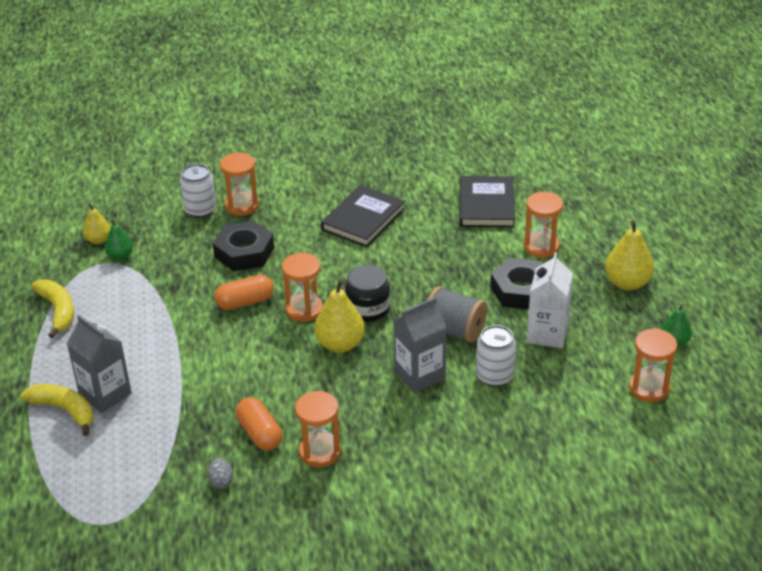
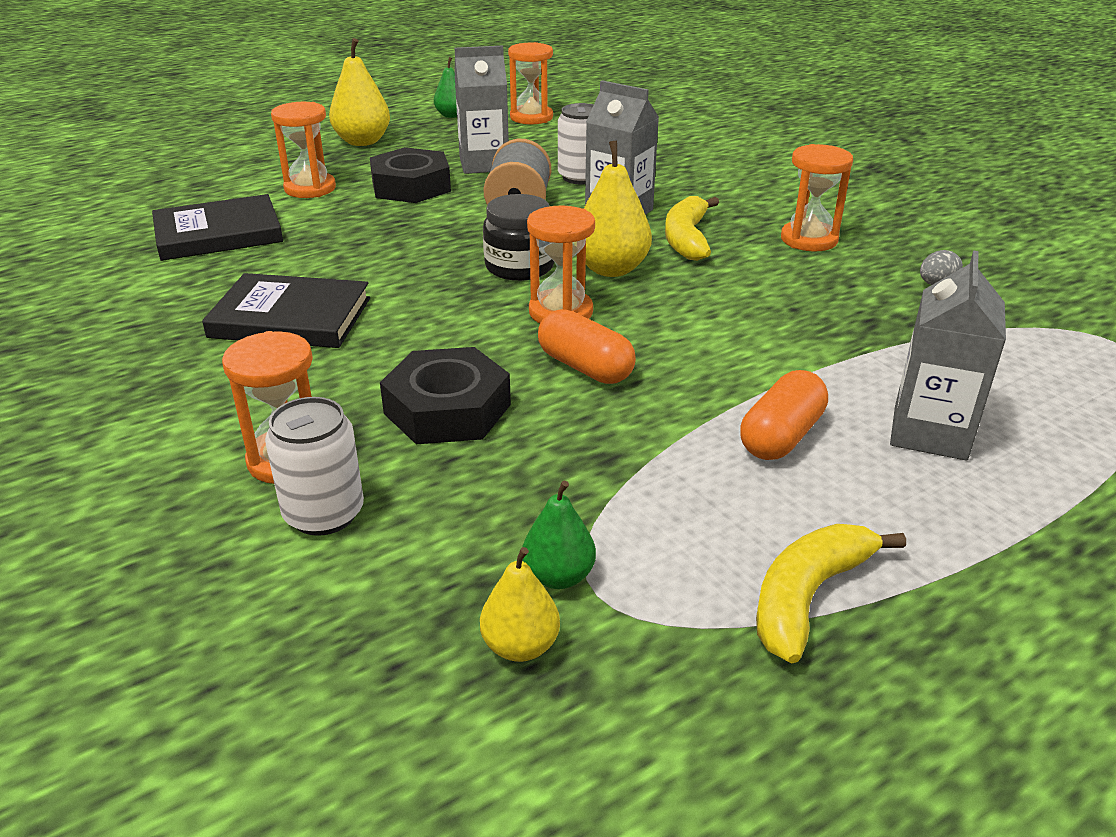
camera: 115 degrees left, 5 degrees down
(64, 410) = (1015, 462): yellow banana -> yellow banana (687, 239)
(259, 433) = (831, 281): orange capsule -> orange capsule (781, 436)
(547, 334) = (484, 164): white carton -> grey carton

